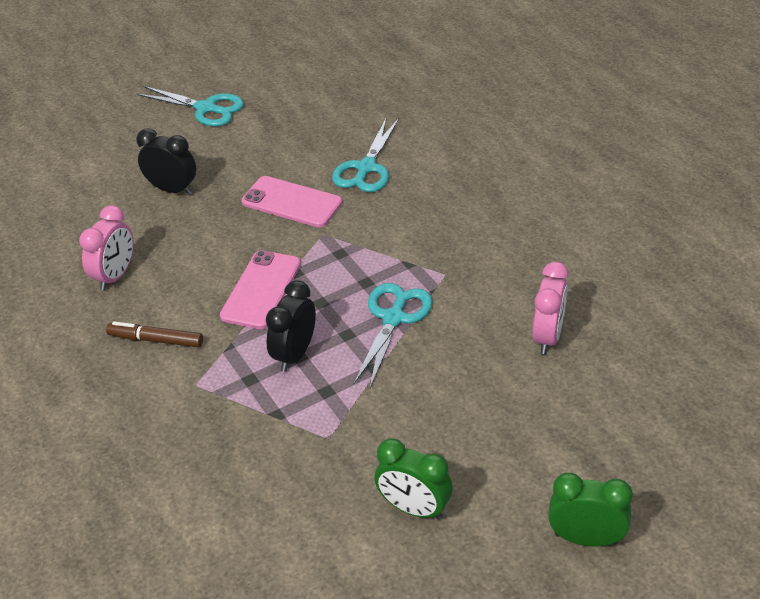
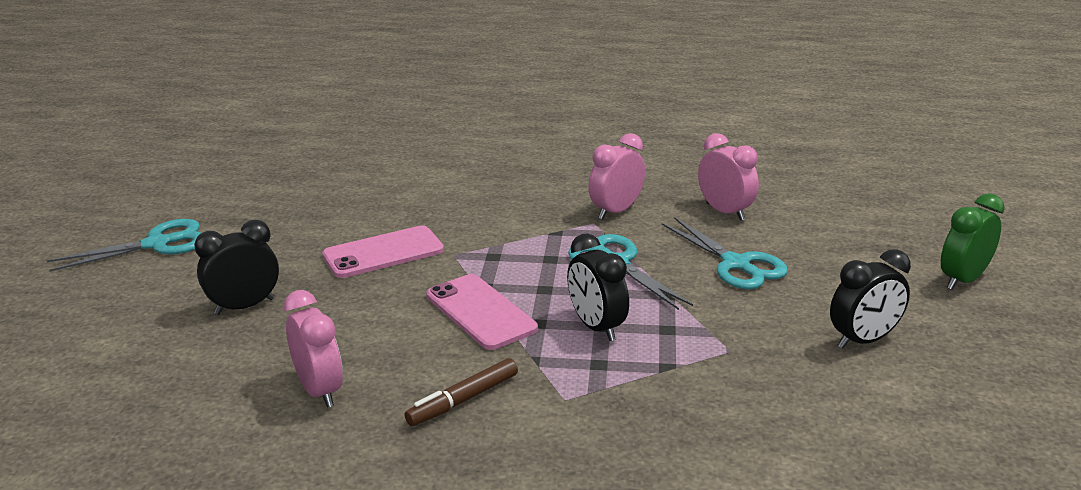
camera: 55 degrees left, 15 degrees down
(366, 168) = (401, 204): turquoise scissors -> turquoise scissors (735, 264)
(414, 508) = (863, 340): green clock -> black clock
(477, 276) = (616, 211): none -> pink clock

